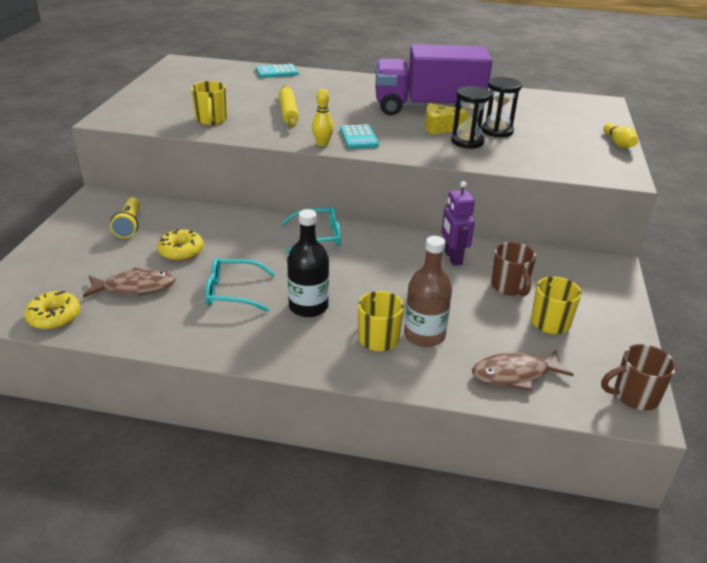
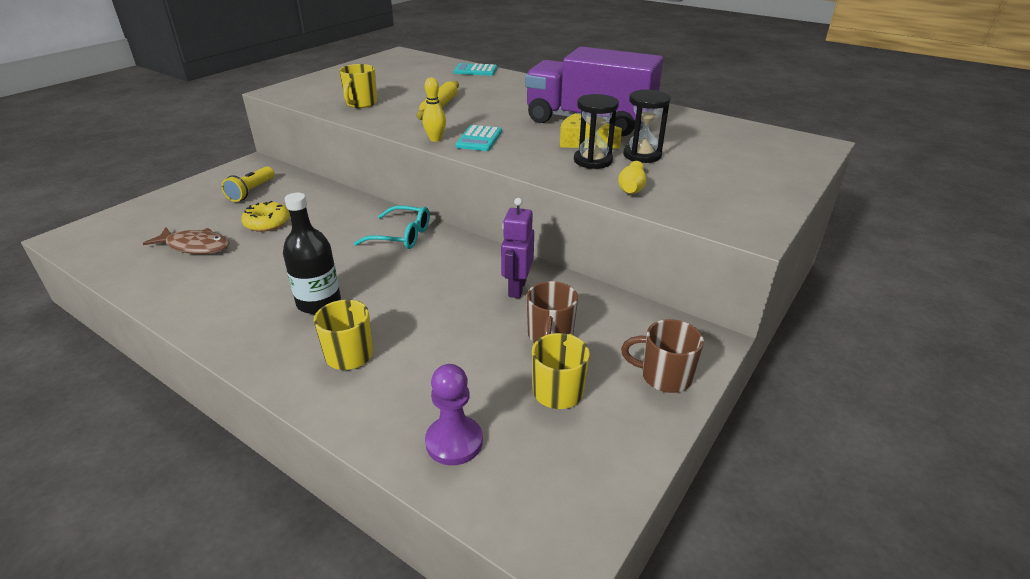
camera: 25 degrees right, 0 degrees up
(54, 317) = (108, 256): yellow donut -> none
(233, 292) = (268, 271): turquoise glasses -> none
(424, 335) = (400, 365): brown bottle -> none
(515, 374) = (454, 442): brown fish -> purple pawn
(618, 143) = (787, 192): yellow bowling pin -> yellow bowling pin (631, 187)
(634, 396) = (578, 522): brown mug -> brown mug (664, 376)

